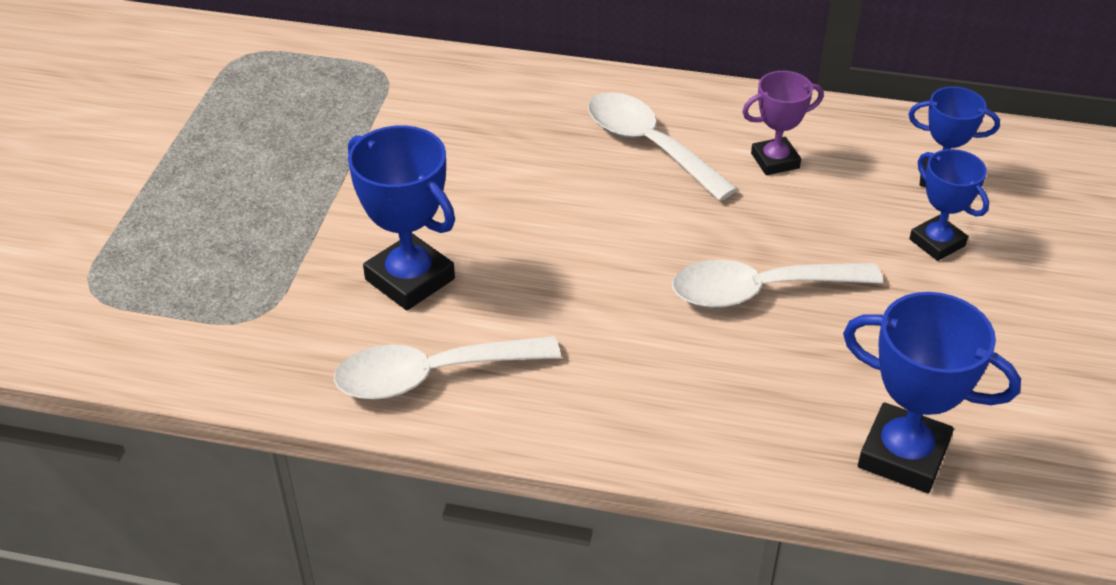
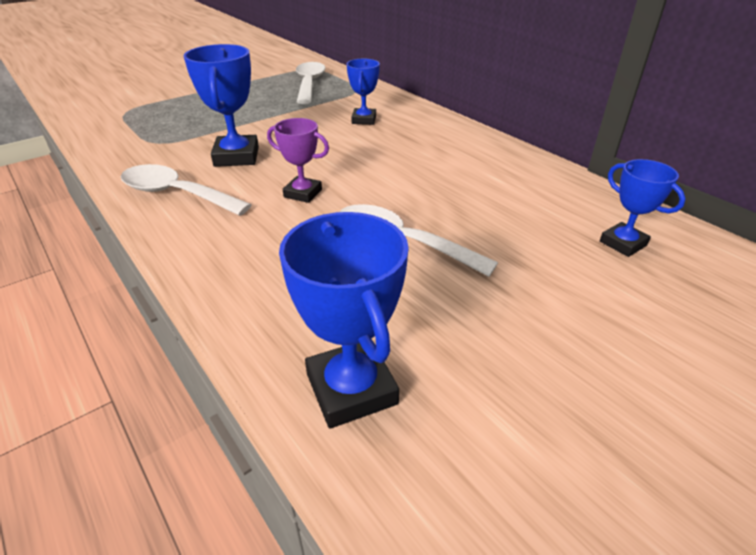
camera: 40 degrees right, 5 degrees down
(649, 145) = (440, 155): white spoon -> white spoon (309, 84)
(775, 161) = (508, 189): purple trophy -> purple trophy (303, 193)
(937, 242) = (570, 277): blue trophy -> blue trophy (364, 120)

